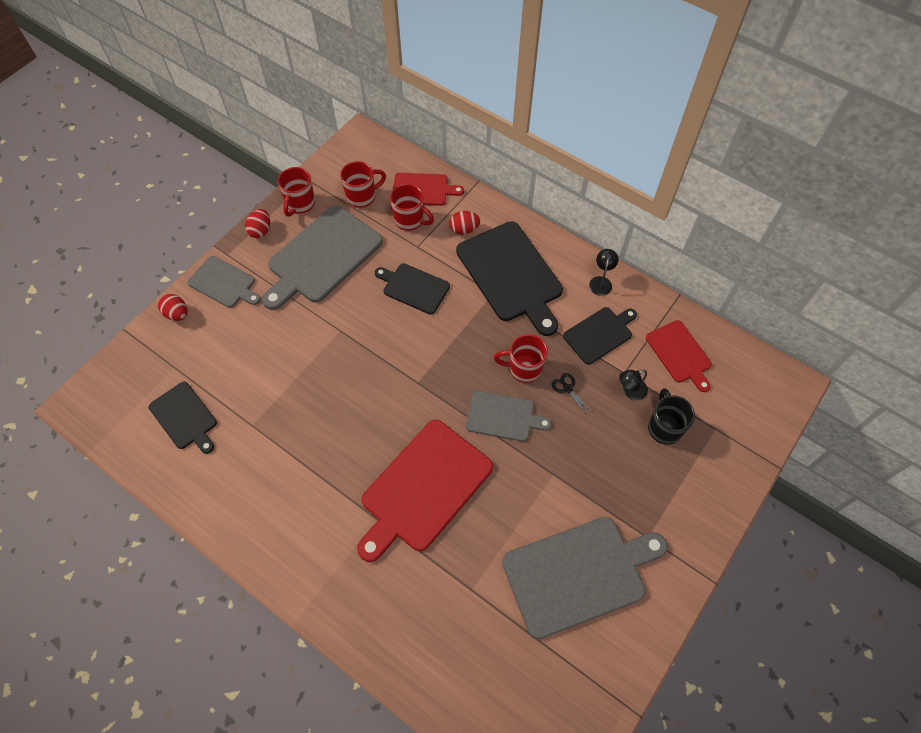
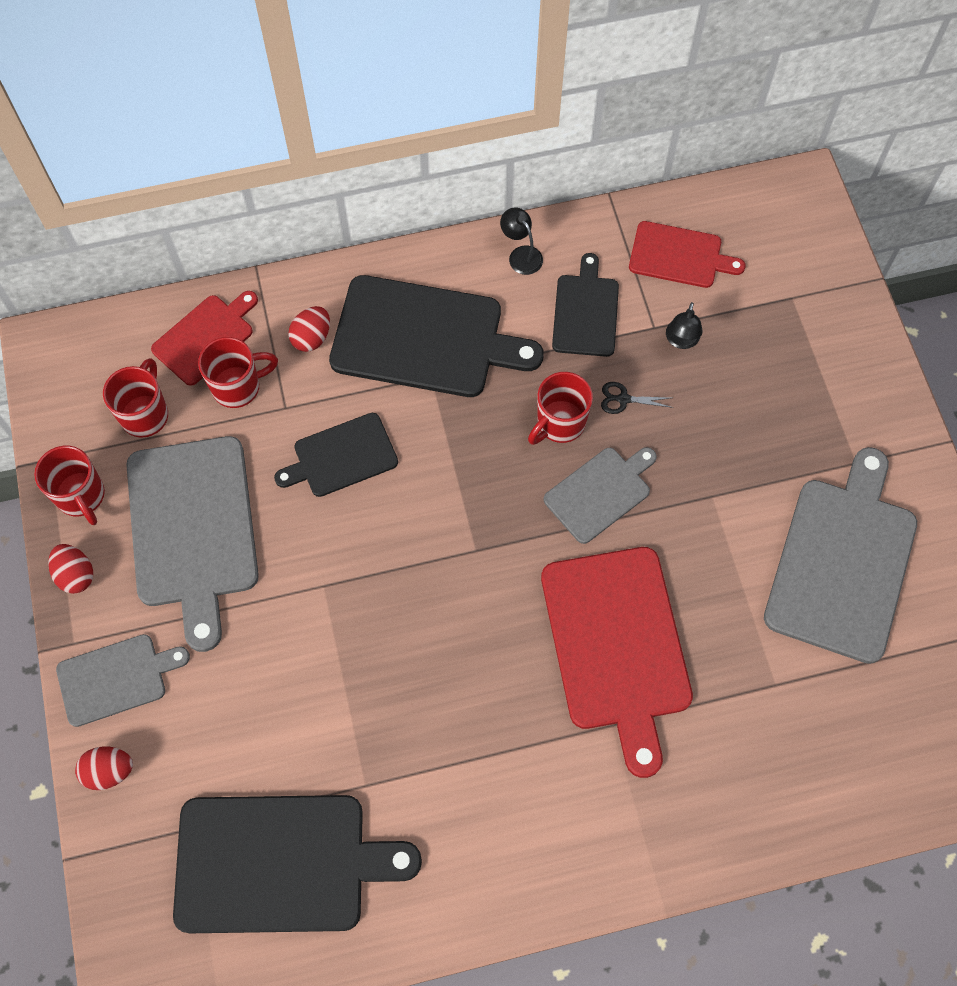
camera: 50 degrees left, 5 degrees up
(185, 417) = (280, 863): black cutting board -> black cutting board, size x1.78
(664, 427) = (750, 344): black mug -> none

